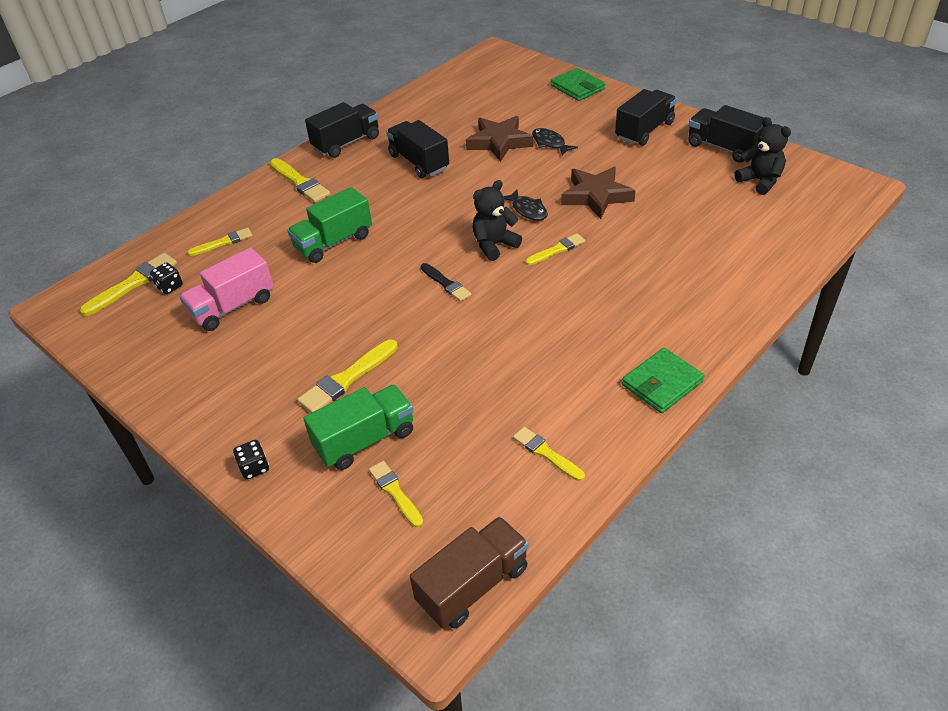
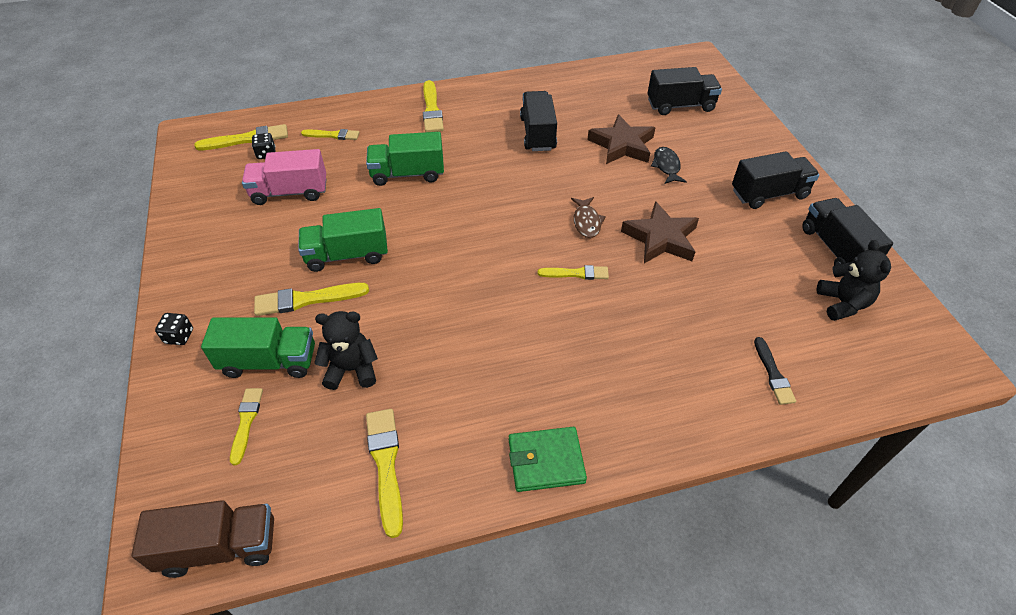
camera: 30 degrees right, 5 degrees up
(346, 143) = (497, 91): black truck -> black truck (680, 106)
(347, 328) = (347, 255): none -> green truck
(446, 284) = (456, 256): black brush -> black brush (773, 374)
(494, 245) = (527, 241): black teddy bear -> black teddy bear (352, 369)
(527, 210) = (586, 222): black fish -> brown fish
(546, 453) = (386, 465): yellow brush -> yellow brush, size x1.53
(577, 87) = (743, 122): green wallet -> none

